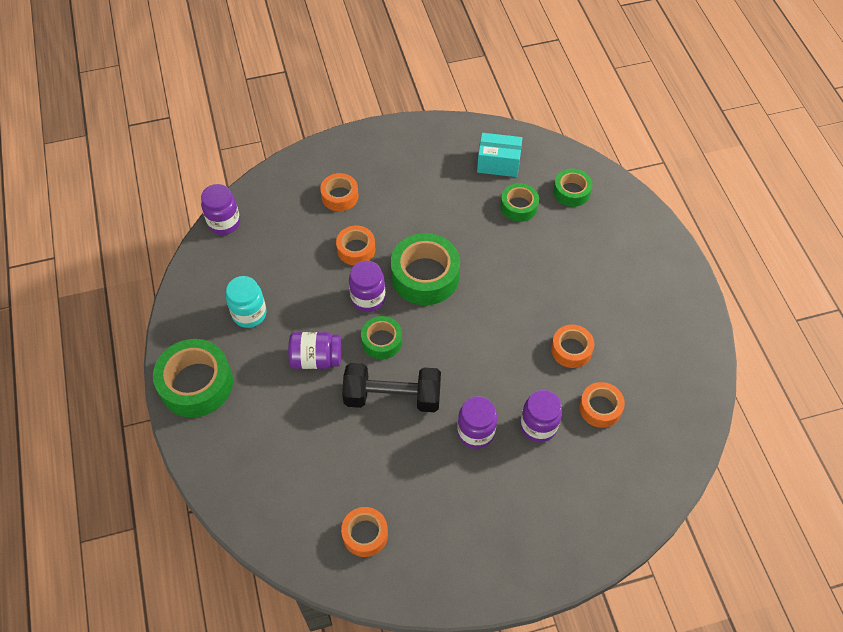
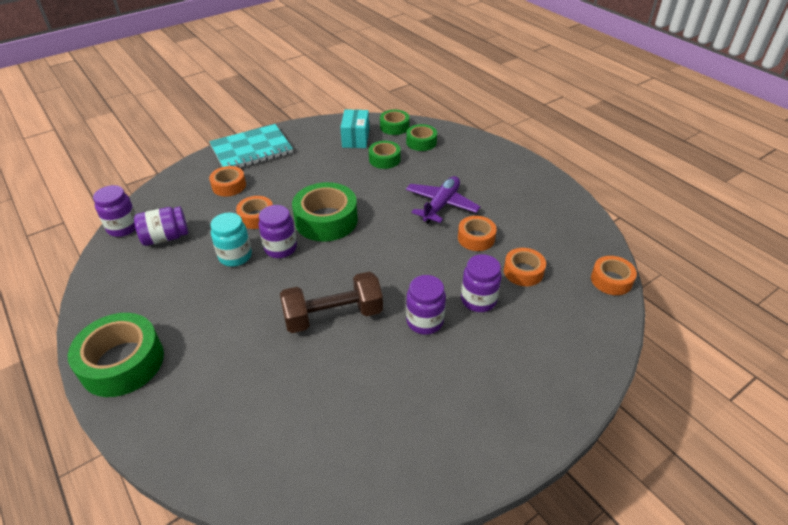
camera: 20 degrees left, 15 degrees down
(249, 314) = (166, 289): turquoise jar -> turquoise jar (235, 256)
(316, 359) = (246, 306): purple jar -> purple jar (165, 237)
(365, 534) = (353, 446): orange tape -> orange tape (611, 280)
(377, 148) = (251, 150): none -> turquoise notebook
(382, 341) = (305, 276): green tape -> green tape (394, 127)
(392, 397) = (333, 316): black dumbbell -> brown dumbbell
(498, 164) = (355, 138): turquoise box -> turquoise box turned 75 degrees counterclockwise
(554, 293) = (441, 205): none -> purple plane

